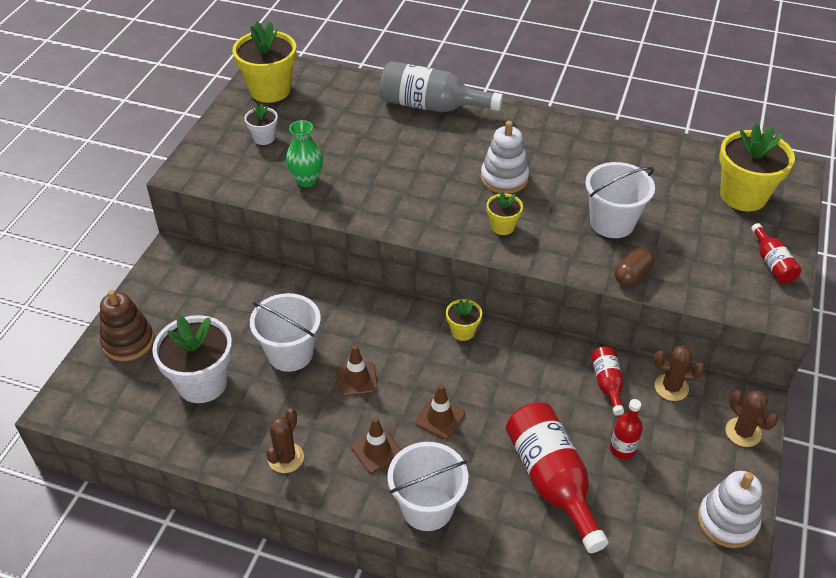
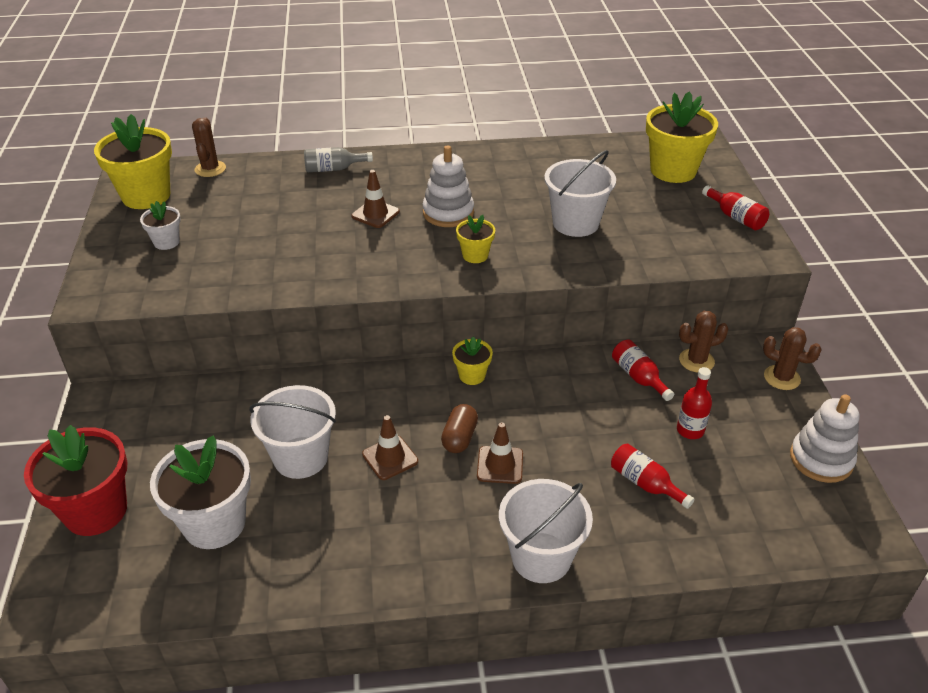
camera: 25 degrees left, 5 degrees down
(128, 341) = (96, 511): brown stacking toy -> red flower pot
(286, 458) = (358, 566): brown cactus -> brown cactus (210, 169)
(307, 180) = (241, 269): green vase -> none
(377, 450) = (454, 521): brown traffic cone -> brown traffic cone (375, 214)
(431, 106) = (333, 169): grey bottle -> grey bottle, size x0.52
(551, 480) = (645, 483): red bottle -> red bottle, size x0.52
(632, 275) = (624, 262): brown capsule -> brown capsule (459, 438)

